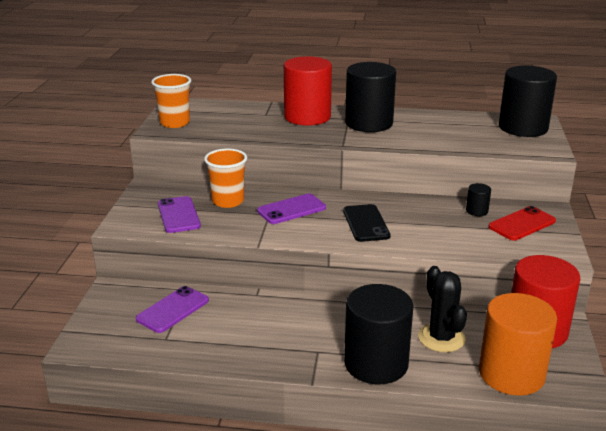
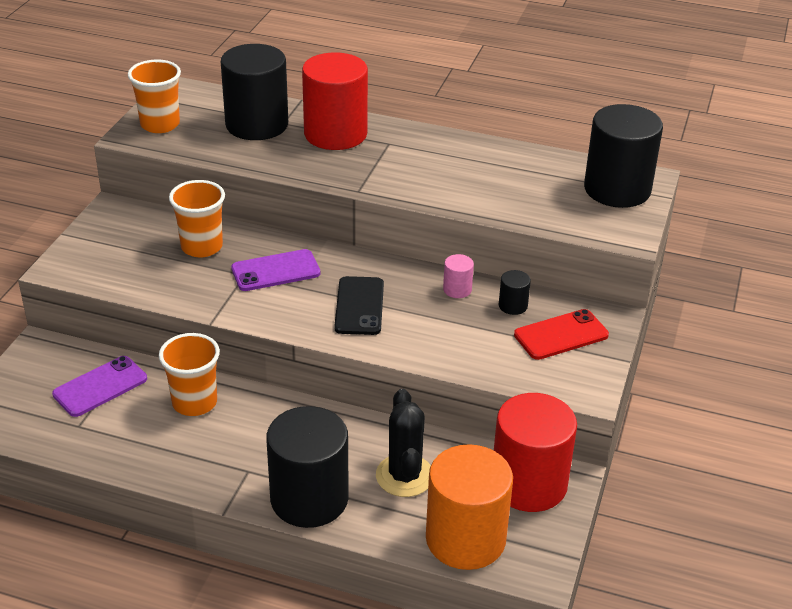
camera: 10 degrees right, 10 degrees up
(178, 215) = (133, 261): purple phone -> none
(253, 311) = (194, 403): none -> orange cup
(369, 123) = (411, 156): black cylinder -> black cylinder (257, 125)
(431, 206) = (457, 289): none -> pink cylinder

